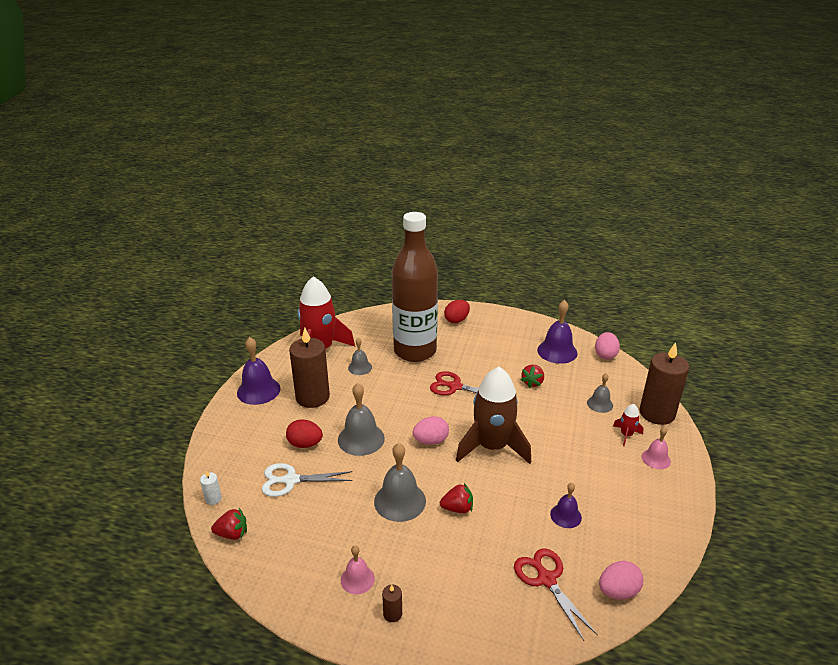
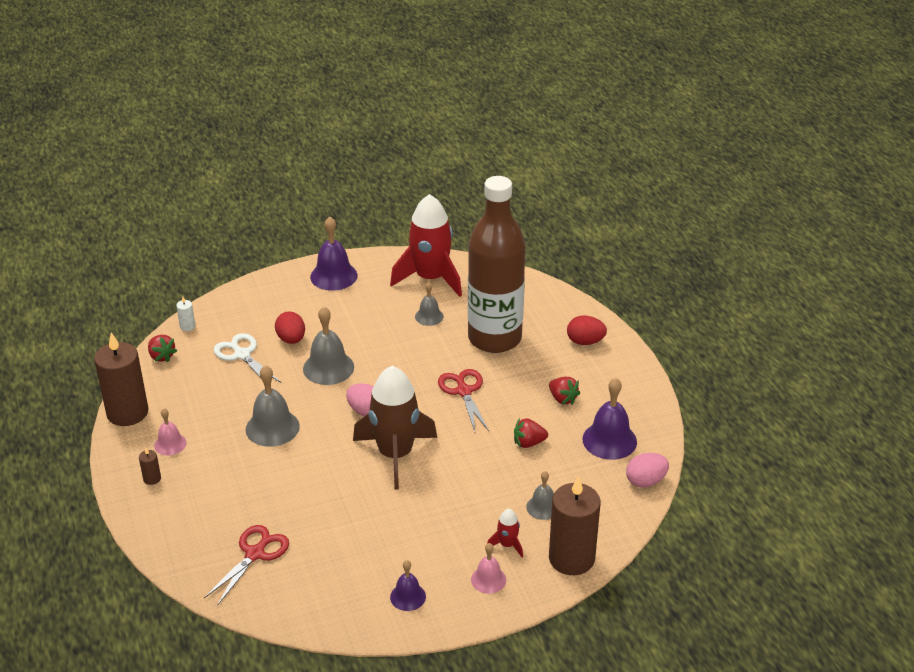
camera: 55 degrees right, 5 degrees up
(312, 397) = (356, 311): brown candle -> brown candle (127, 412)
(457, 508) = (293, 466): red strawberry -> red strawberry (562, 399)
(565, 515) = (344, 539): purple bell -> purple bell (408, 596)
(618, 591) = (277, 605): pink egg -> none

